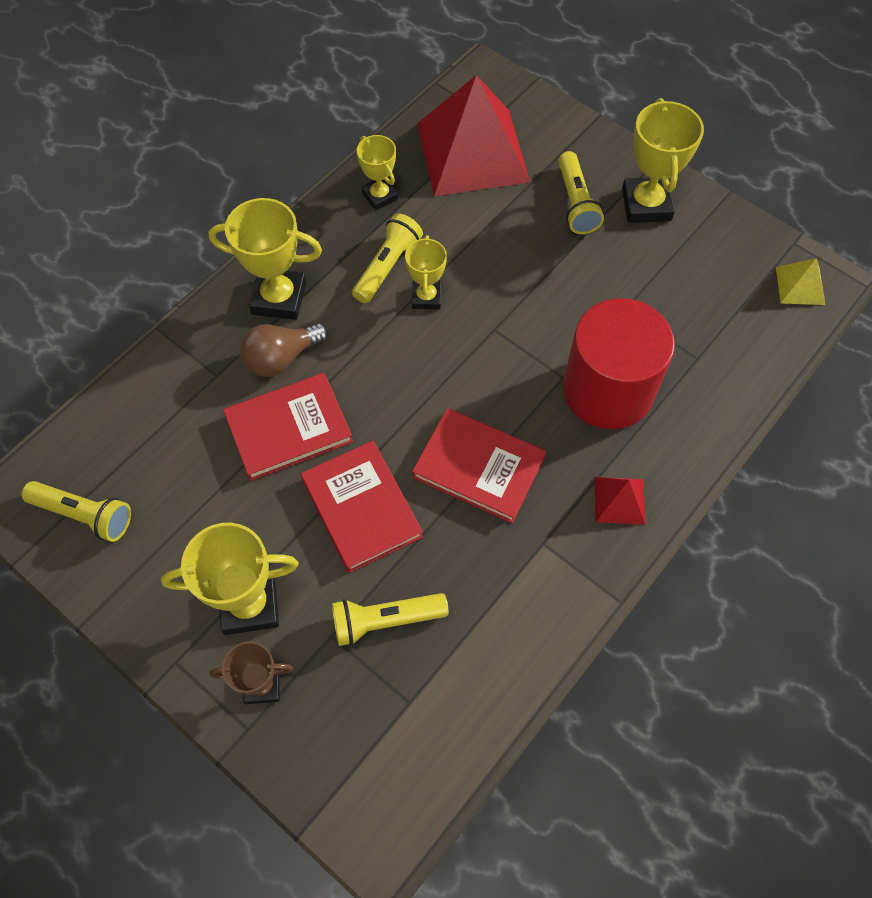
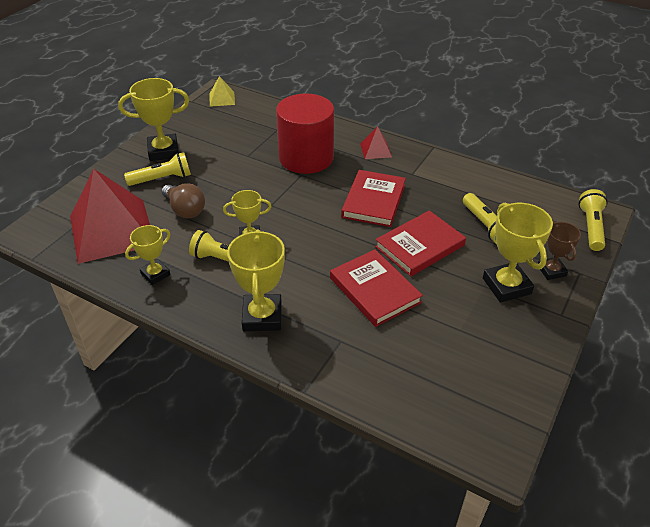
camera: 100 degrees left, 20 degrees down
(84, 515) = (486, 394): yellow flashlight -> yellow flashlight (591, 227)
(281, 358) = (317, 305): brown light bulb -> brown light bulb (185, 210)

